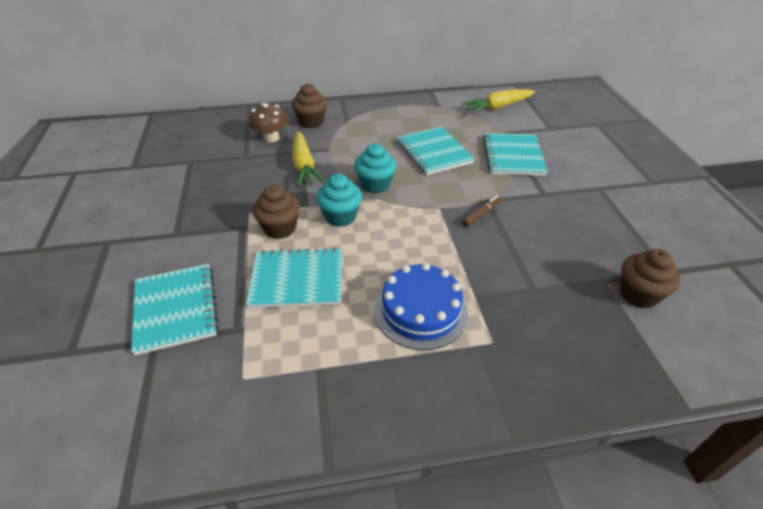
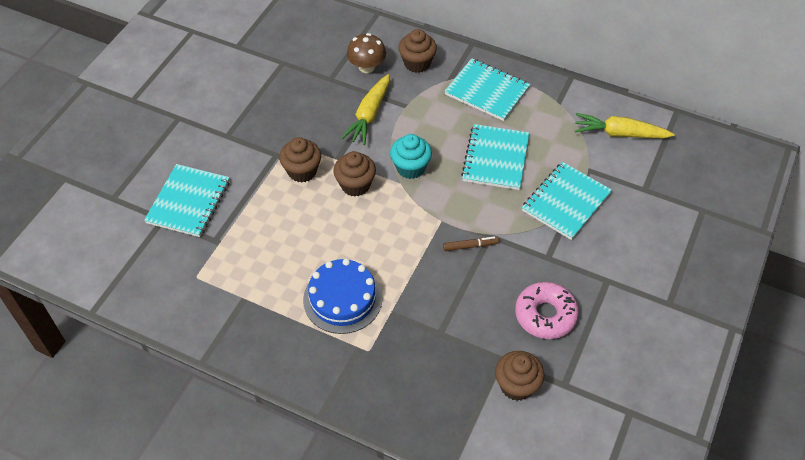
camera: 35 degrees right, 10 degrees up
(297, 280) = (280, 224): turquoise notebook -> turquoise notebook (487, 91)
(340, 216) = (355, 185): turquoise cupcake -> brown cupcake
(591, 231) = (545, 315): none -> pink donut

